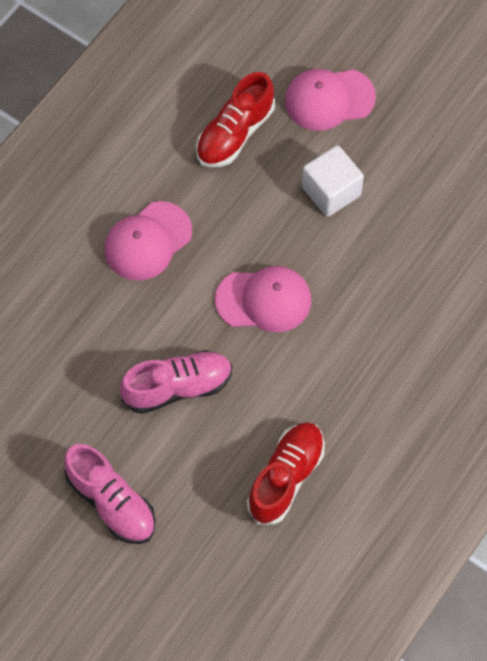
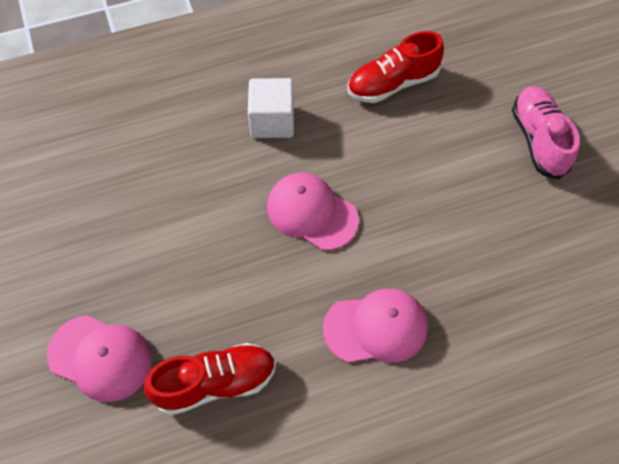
camera: 145 degrees left, 5 degrees down
(177, 387) = (432, 189): pink shoe -> none
(331, 191) = (179, 267): white cube -> white cube (272, 121)

